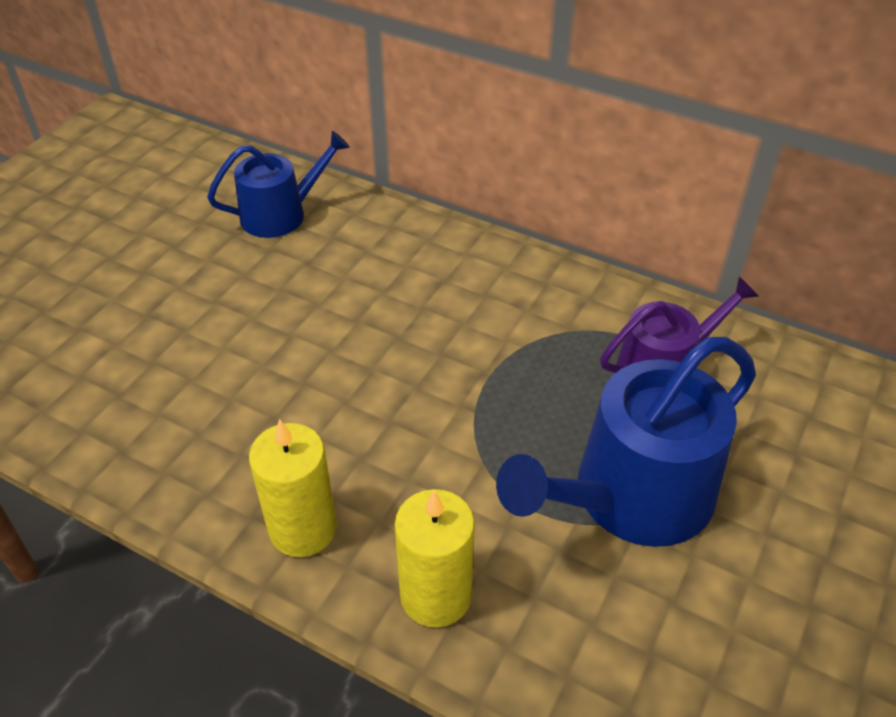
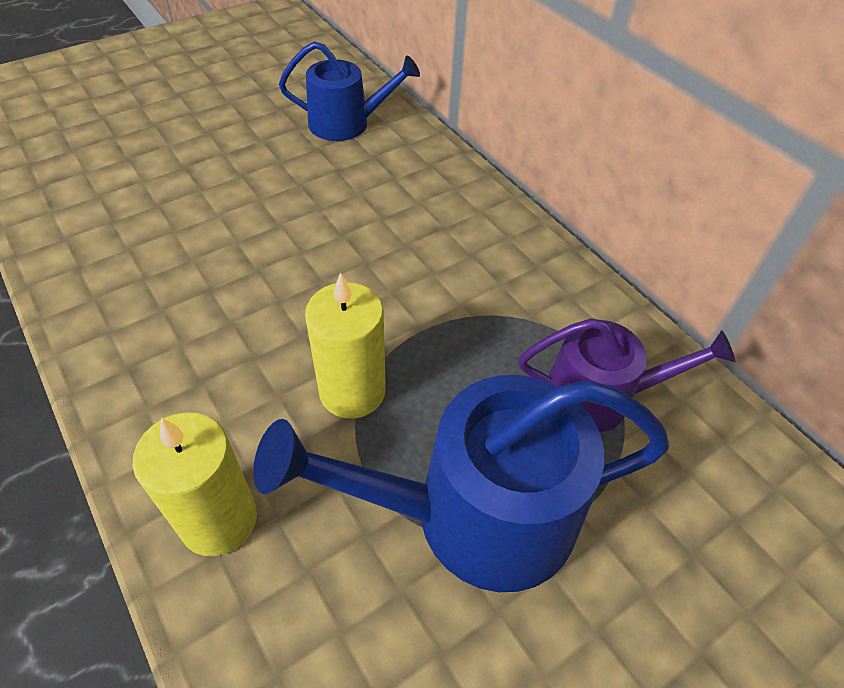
camera: 25 degrees right, 5 degrees up
(303, 528) = (158, 397): yellow candle -> yellow candle (352, 391)

